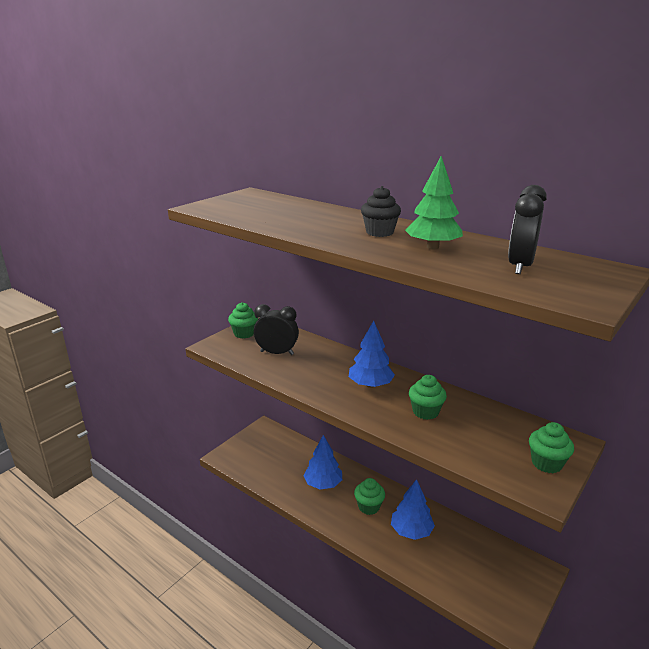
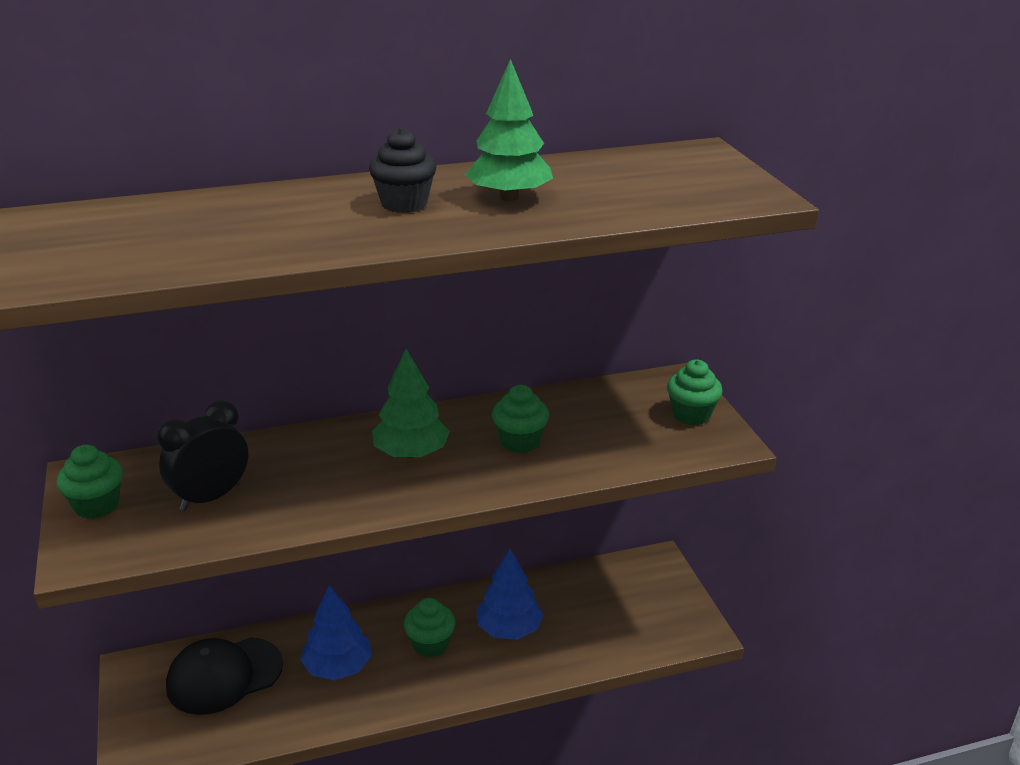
camera: 55 degrees left, 5 degrees up
(285, 453) = (224, 676): none -> black cap
(370, 385) = (411, 453): blue tree -> green tree
(520, 266) = (634, 182): black clock -> none

